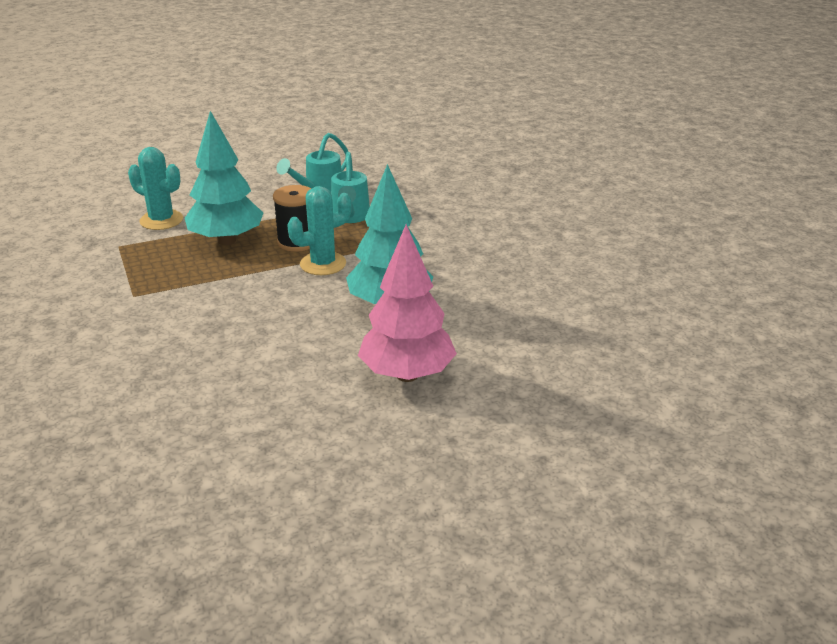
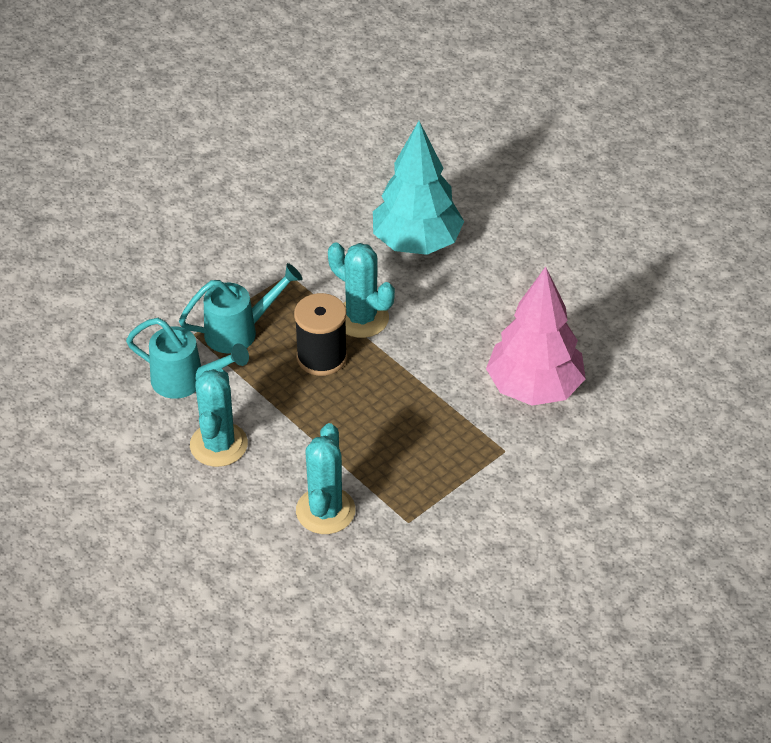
camera: 110 degrees left, 15 degrees up
(227, 240) = (347, 422): turquoise tree -> none
(254, 196) = (219, 445): none -> turquoise cactus
(407, 375) = (523, 201): pink tree -> pink tree (534, 388)

